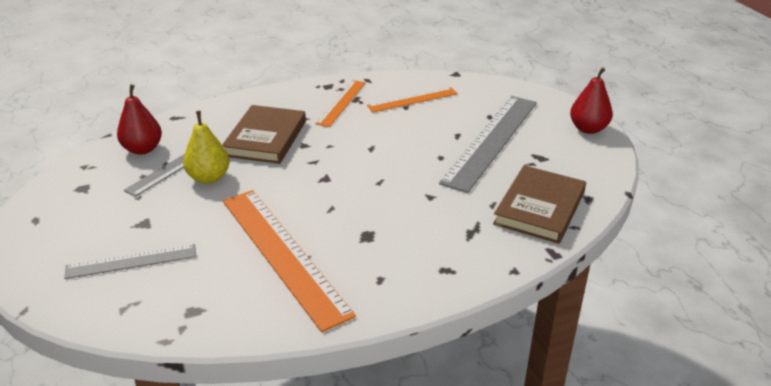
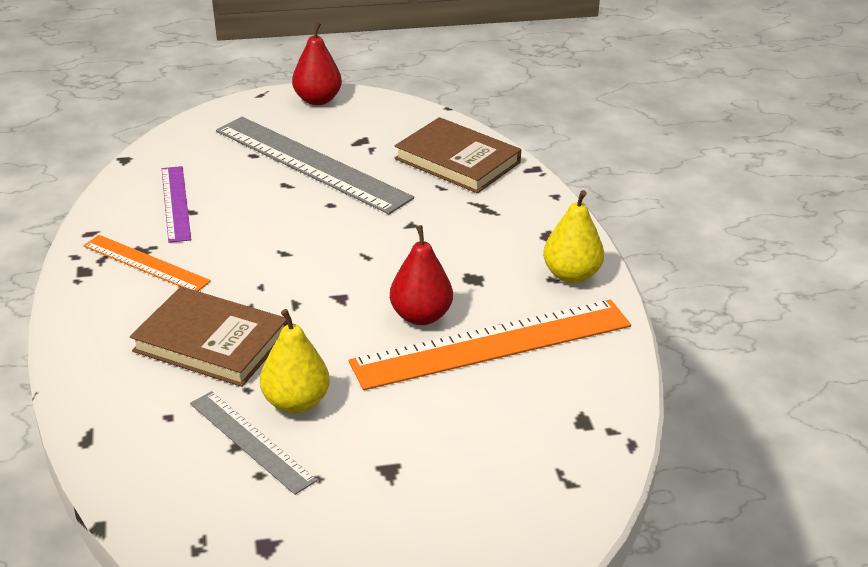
camera: 80 degrees left, 0 degrees up
(131, 261) = (475, 478): grey ruler -> none
(143, 149) = (176, 476): red pear -> red pear (421, 316)
(389, 290) = (571, 275): none -> yellow pear
(412, 100) = (175, 203): orange ruler -> purple ruler

